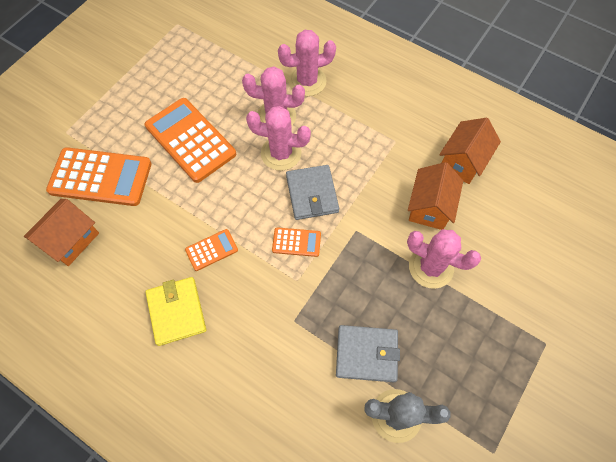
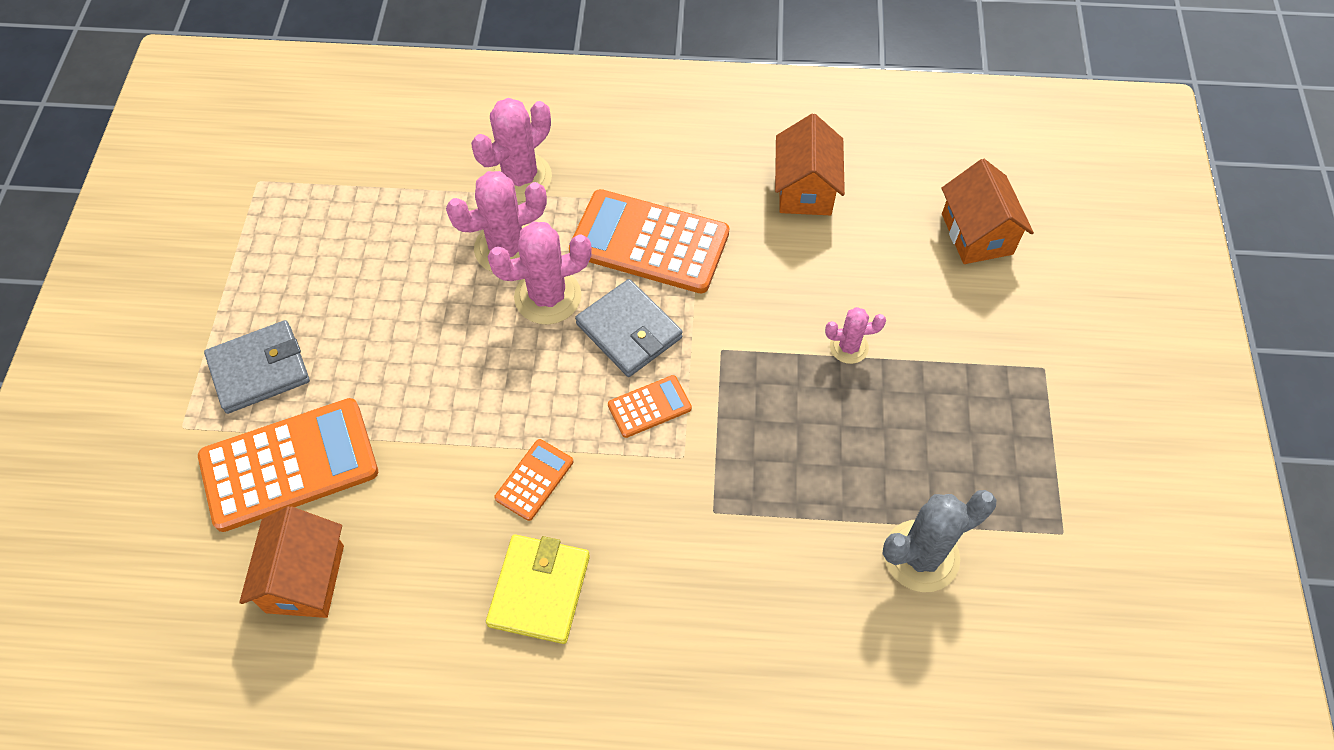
camera: 30 degrees left, 5 degrees down
(176, 312) = (539, 590): yellow wallet -> yellow wallet turned 60 degrees clockwise
(190, 140) = (397, 343): orange calculator -> orange calculator (649, 243)
(366, 354) = (836, 501): grey wallet -> grey wallet (259, 369)
(429, 207) = (799, 270): orange house -> orange house (976, 234)
(431, 267) = (849, 347): pink cactus -> pink cactus, size x0.57

